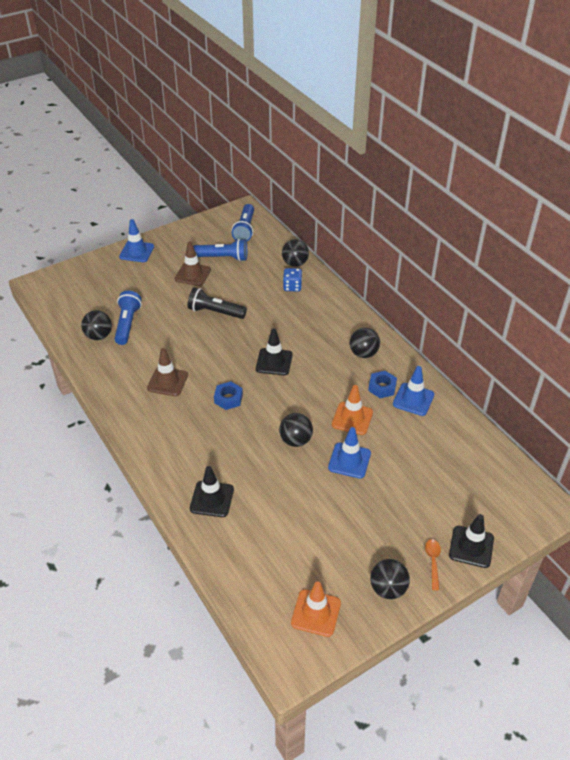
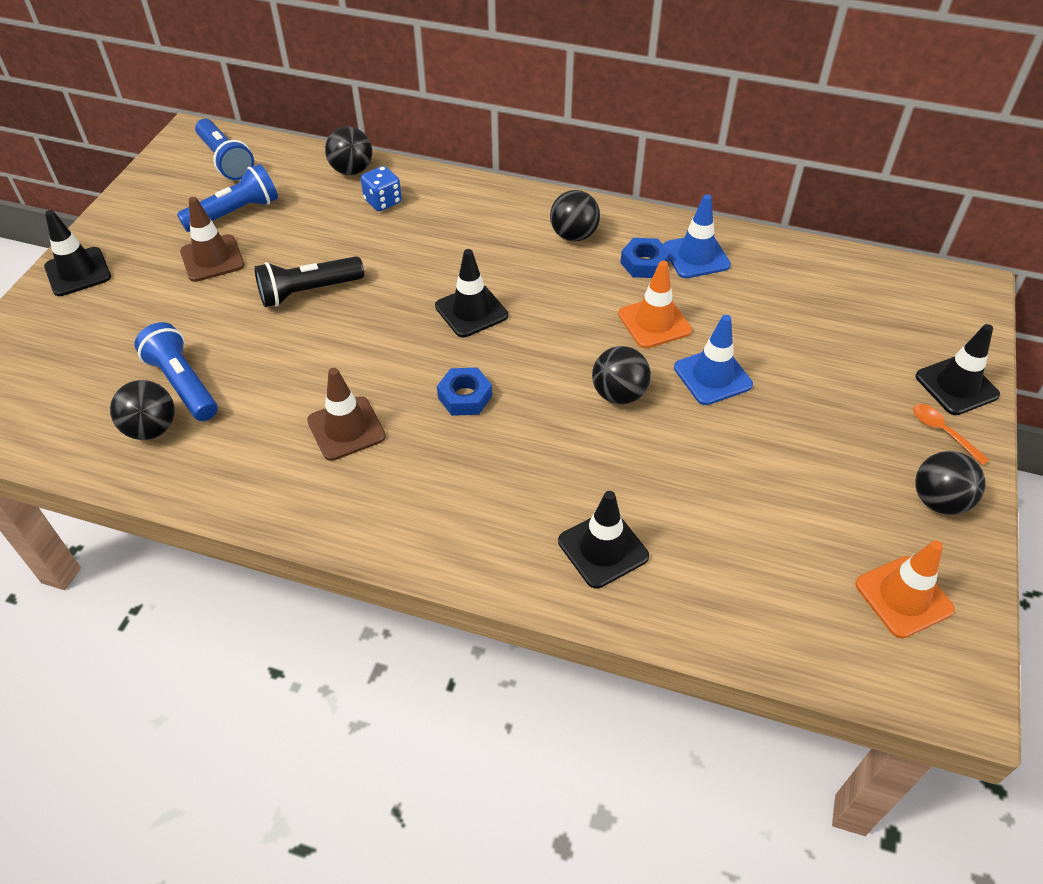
camera: 40 degrees left, 5 degrees up
(137, 252) = (78, 272): blue traffic cone -> black traffic cone

